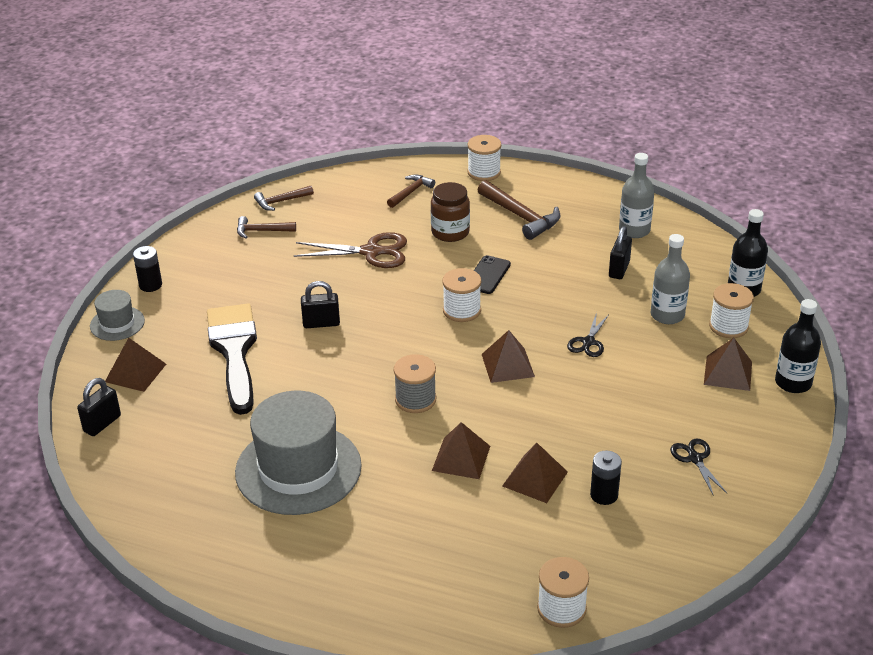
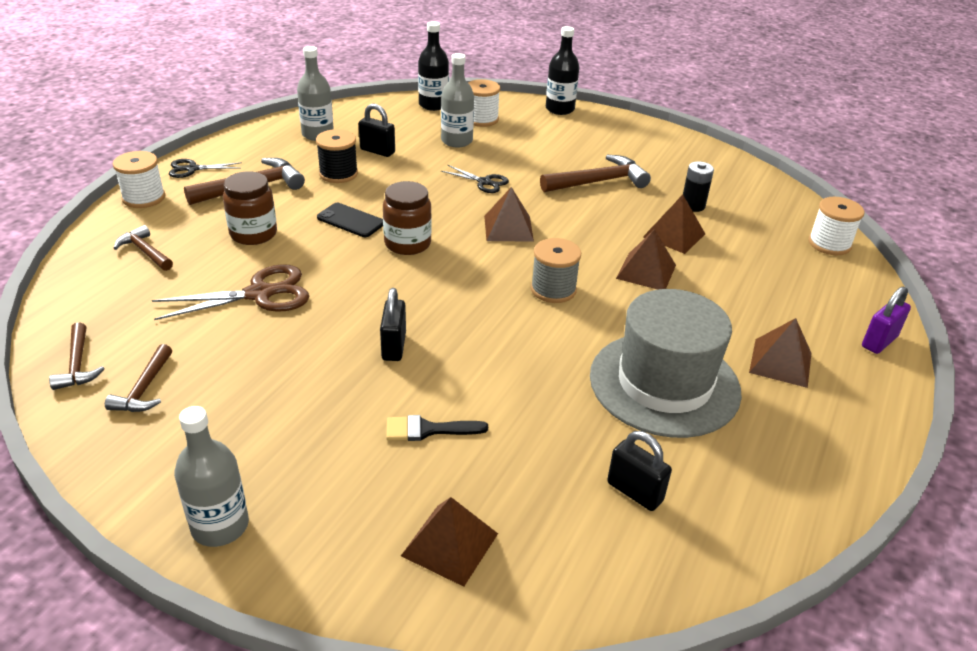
camera: 85 degrees left, 0 degrees up
(102, 424) = (567, 586): black padlock -> black padlock (634, 492)
(117, 323) = (311, 572): grey hat -> none
(150, 285) = (220, 526): black battery -> grey bottle
(234, 351) = (428, 430): black brush -> black brush, size x0.44
(371, 252) = (259, 294): brown scissors -> brown scissors turned 60 degrees clockwise
(383, 625) = (879, 341): none -> purple padlock
(462, 310) = (407, 244): white spool -> brown jar
(564, 255) = (338, 174): none -> black spool
(625, 421) = (599, 182): none -> brown hammer
(695, 459) = (647, 160): black scissors -> black scissors (192, 169)
(728, 373) = (542, 130): brown pyramid -> brown pyramid (780, 362)

